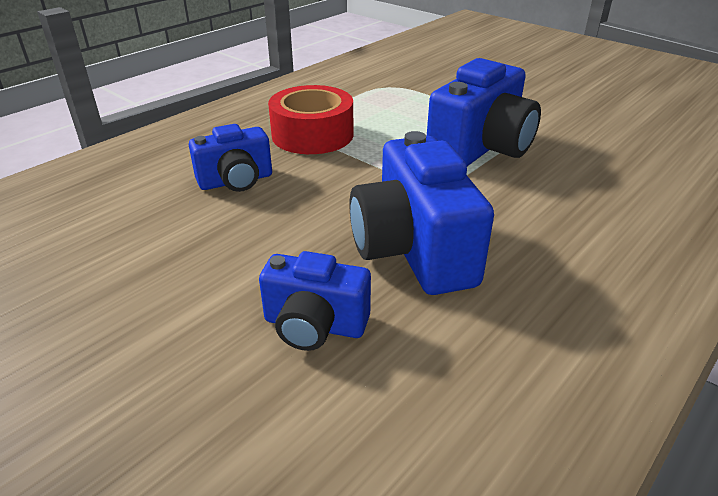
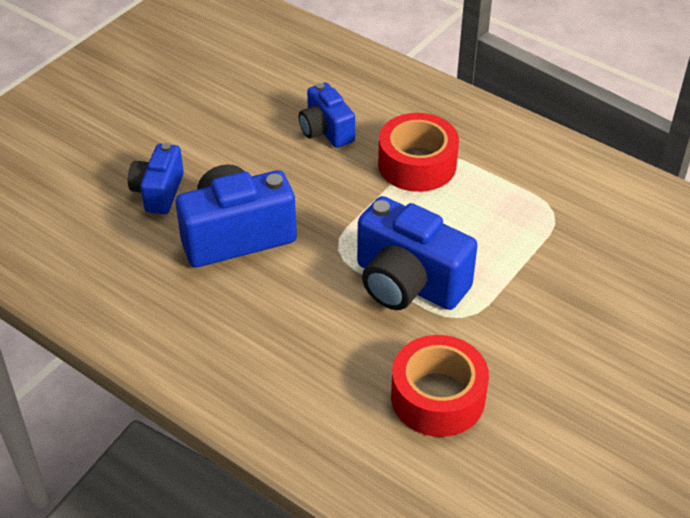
camera: 85 degrees right, 10 degrees up
(616, 144) = (437, 397): none -> red tape

